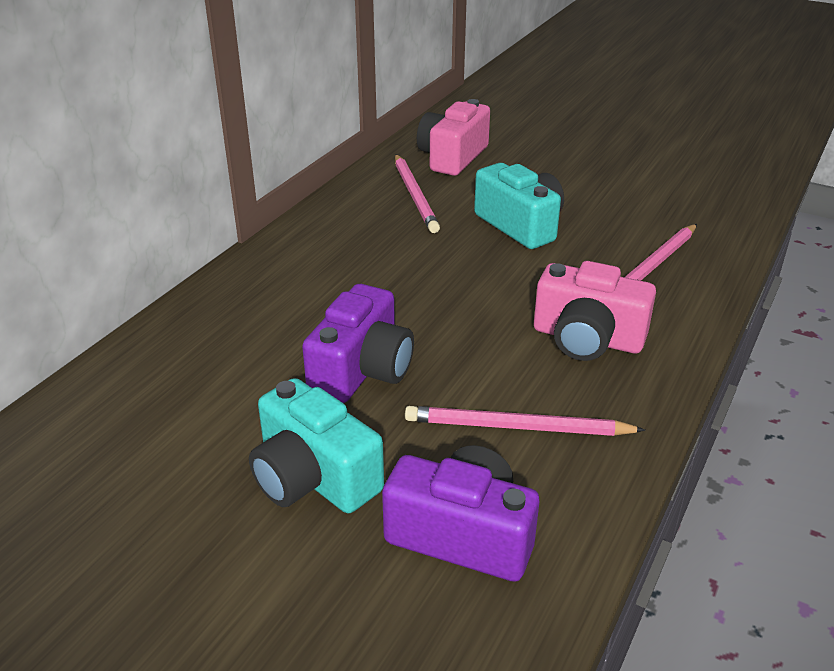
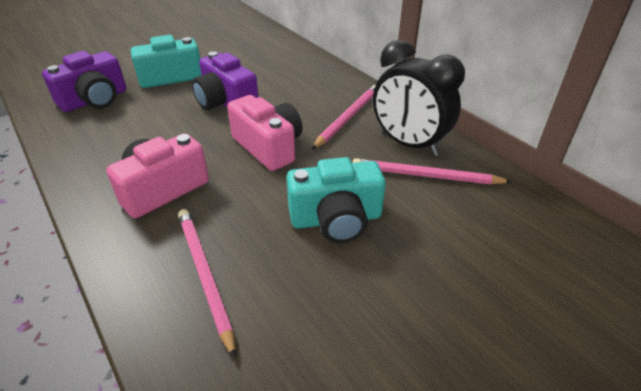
camera: 115 degrees right, 5 degrees up
(365, 212) = (408, 144): none -> black clock
(452, 157) = (505, 225): pink camera -> pink camera (268, 147)
(517, 427) = (129, 133): pink pencil -> pink pencil (348, 117)

